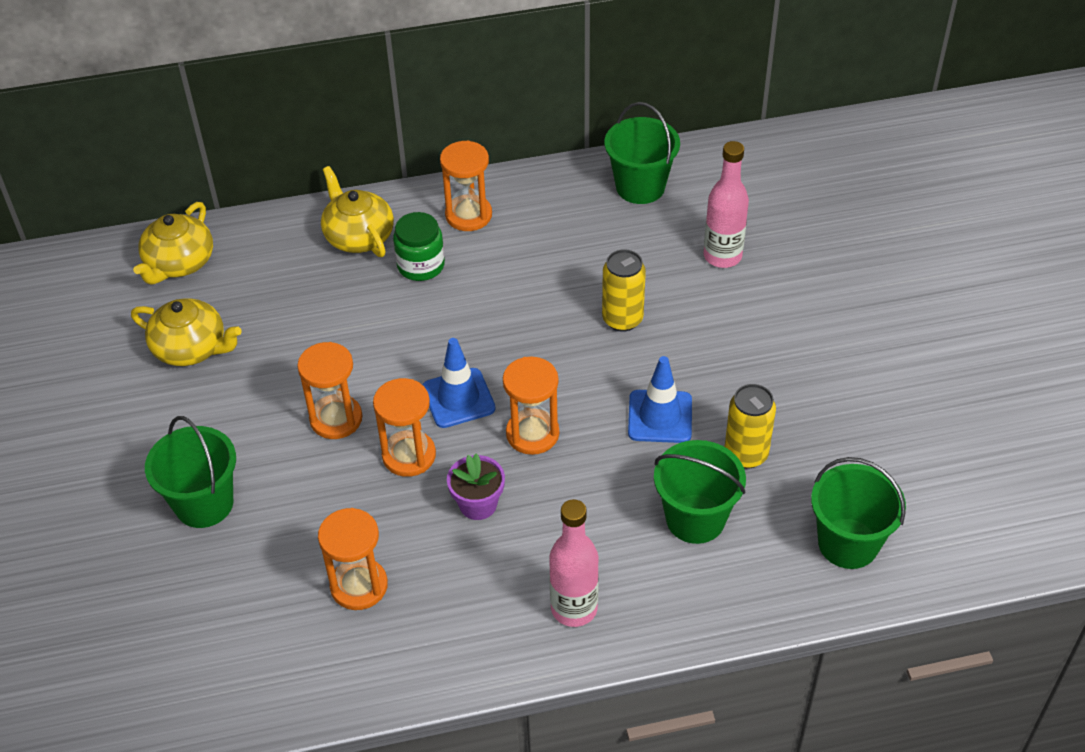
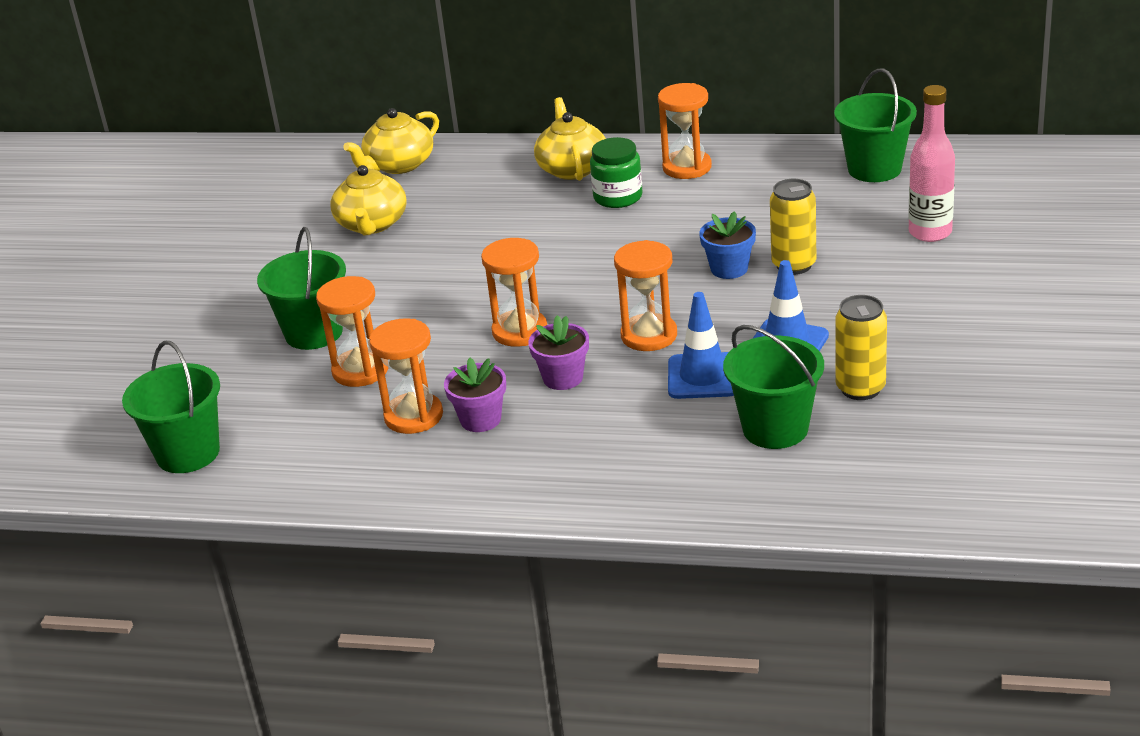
camera: 25 degrees right, 15 degrees down
(191, 348) = (372, 224): yellow teapot -> yellow teapot turned 45 degrees clockwise
(336, 419) = (469, 294): orange hourglass -> orange hourglass (360, 370)
(425, 574) = (480, 419): none -> purple flower pot
(458, 398) = (593, 298): blue traffic cone -> blue traffic cone (703, 376)
(566, 336) = (729, 269): none -> blue flower pot
(574, 608) = (608, 473): pink bottle -> none
(848, 543) = (930, 478): green bucket -> green bucket (188, 453)

